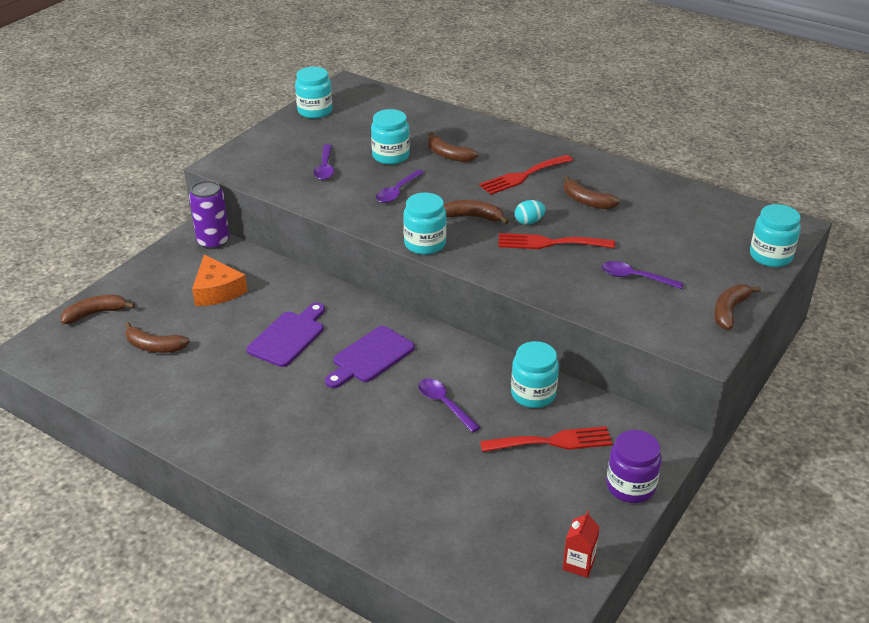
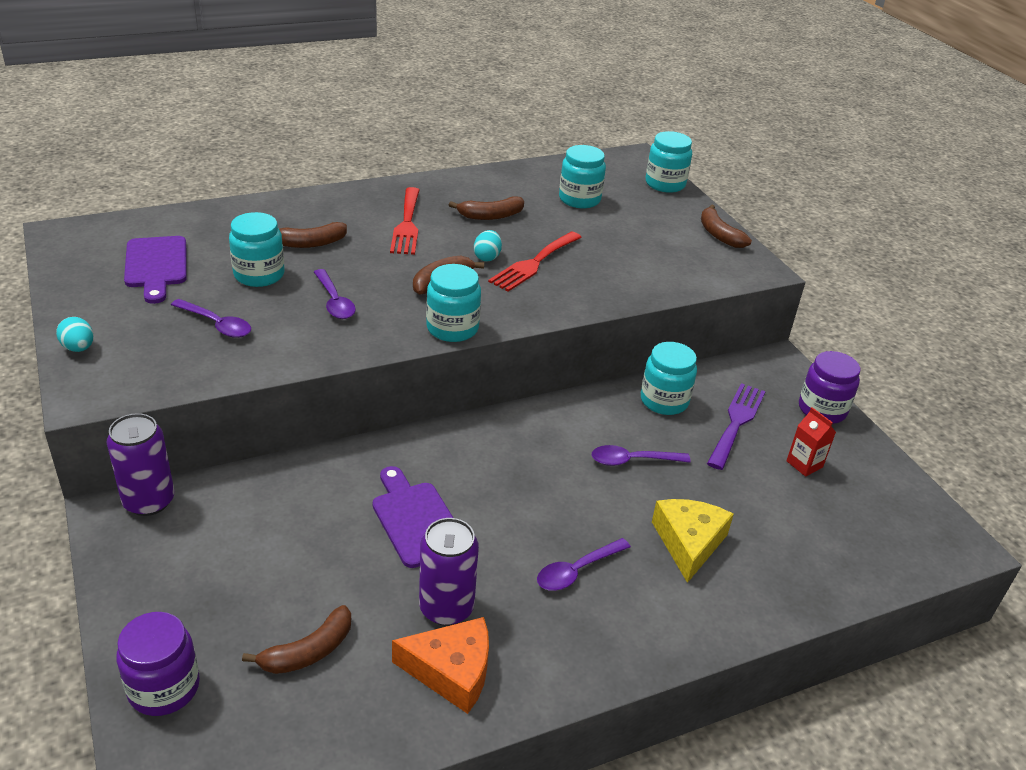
camera: 60 degrees left, 0 degrees up
(95, 313) = (164, 688): brown banana -> purple jar
(217, 290) = (258, 542): orange cheese -> orange cheese (451, 671)
(227, 380) = (446, 608): none -> purple can
(255, 142) = (78, 348): none -> turquoise egg
(315, 111) = (81, 278): turquoise jar -> turquoise jar (579, 199)
(370, 357) = (513, 475): purple cutting board -> purple cutting board (156, 266)
(384, 463) = (689, 543): none -> yellow cheese
(552, 441) = (736, 422): red fork -> purple fork
(578, 564) = (898, 485): red carton -> red carton (804, 464)
(635, 277) = (632, 250): purple spoon -> purple spoon (577, 570)

